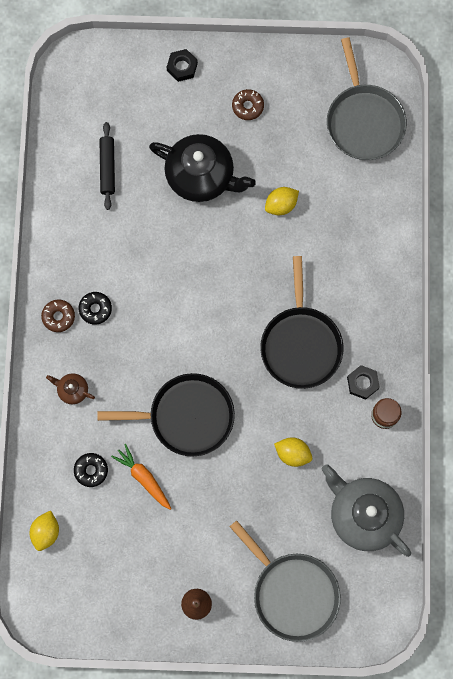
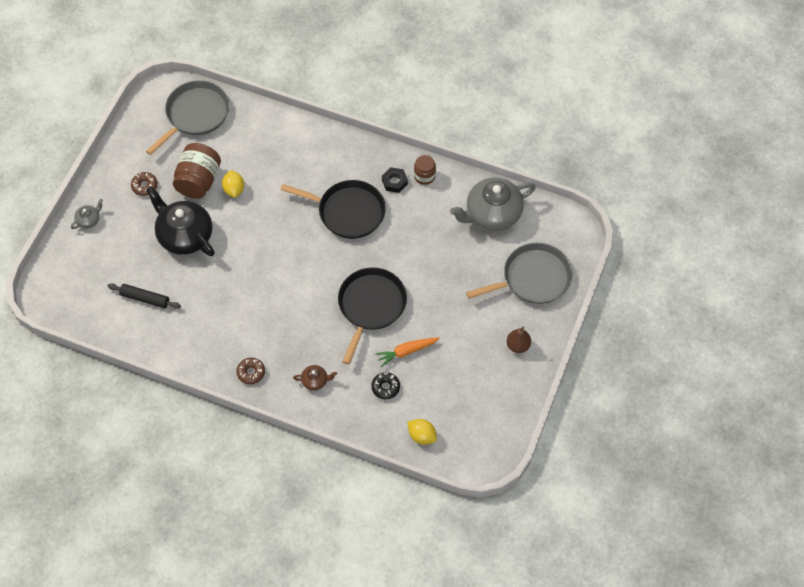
camera: 70 degrees left, 15 degrees down
(72, 390) = (315, 381): brown teapot -> brown teapot turned 135 degrees counterclockwise
(95, 309) = (257, 343): black donut -> none
(182, 67) = (89, 220): black nut -> grey teapot
(201, 176) = (184, 235): black teapot -> black teapot turned 90 degrees counterclockwise
(277, 161) = (198, 181): none -> brown jar
(292, 453) = (429, 244): yellow lemon -> none
(364, 121) = (195, 115): grey pan -> grey pan turned 60 degrees counterclockwise

